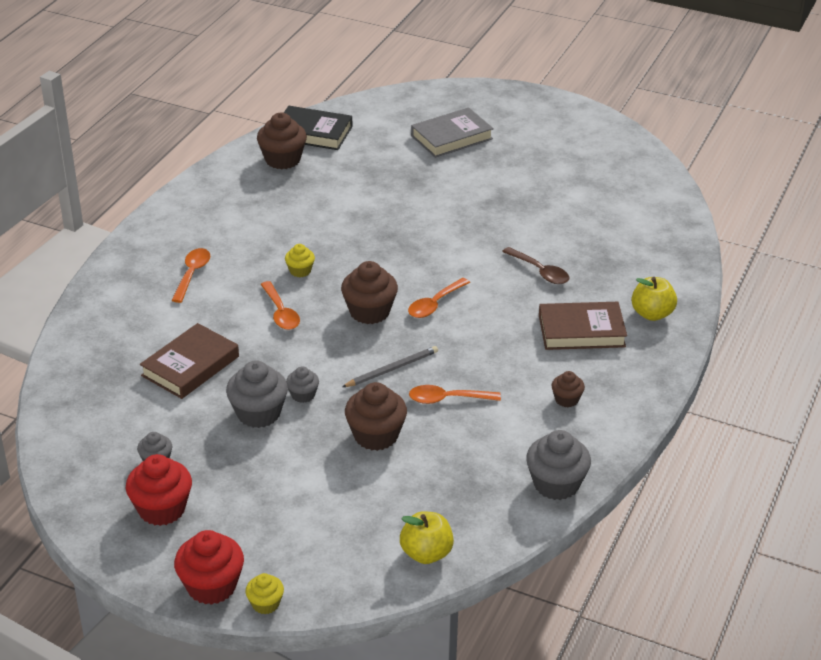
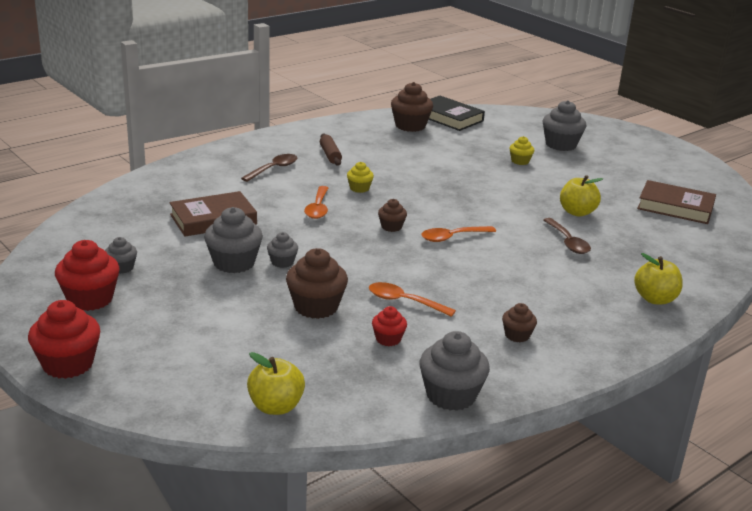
camera: 25 degrees right, 10 degrees down
(192, 274) = (274, 169): orange spoon -> brown spoon
(233, 233) = (330, 155): none -> brown rolling pin
(265, 604) = (96, 393): yellow cupcake -> yellow cupcake (520, 161)
(369, 312) = (391, 227): brown cupcake -> brown cupcake, size x0.55
(392, 369) = (374, 268): grey pencil -> none
(451, 137) = (561, 145): grey book -> grey cupcake
(464, 446) = (388, 339): none -> red cupcake
(524, 229) = (577, 212): none -> yellow apple
(581, 331) = (573, 291): brown book -> brown book (675, 207)

